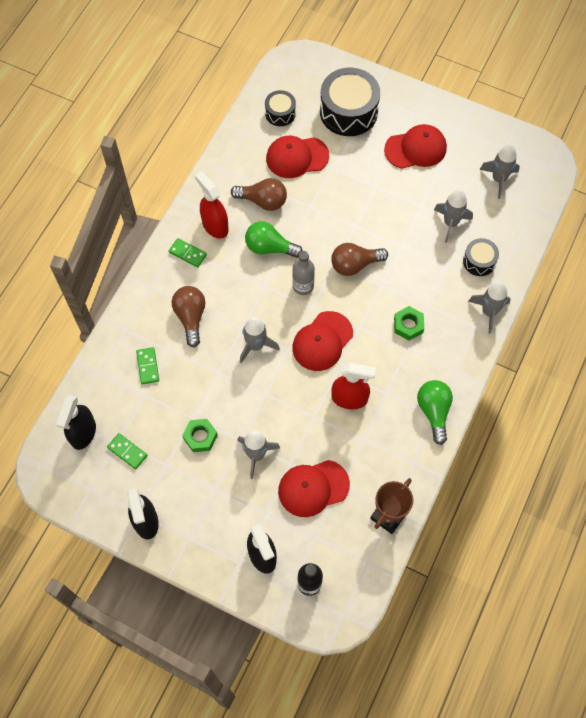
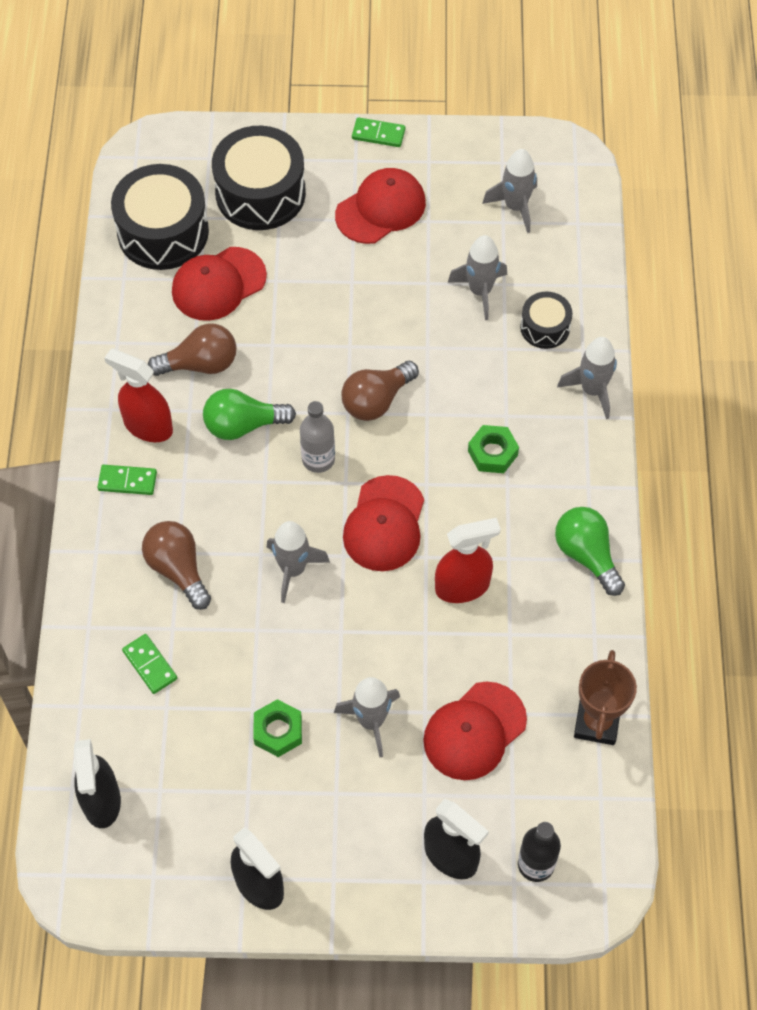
camera: 25 degrees left, 5 degrees down
(127, 451) = (181, 798): green domino -> green domino (378, 134)
(280, 113) = (163, 232): black drum -> black drum, size x1.89

